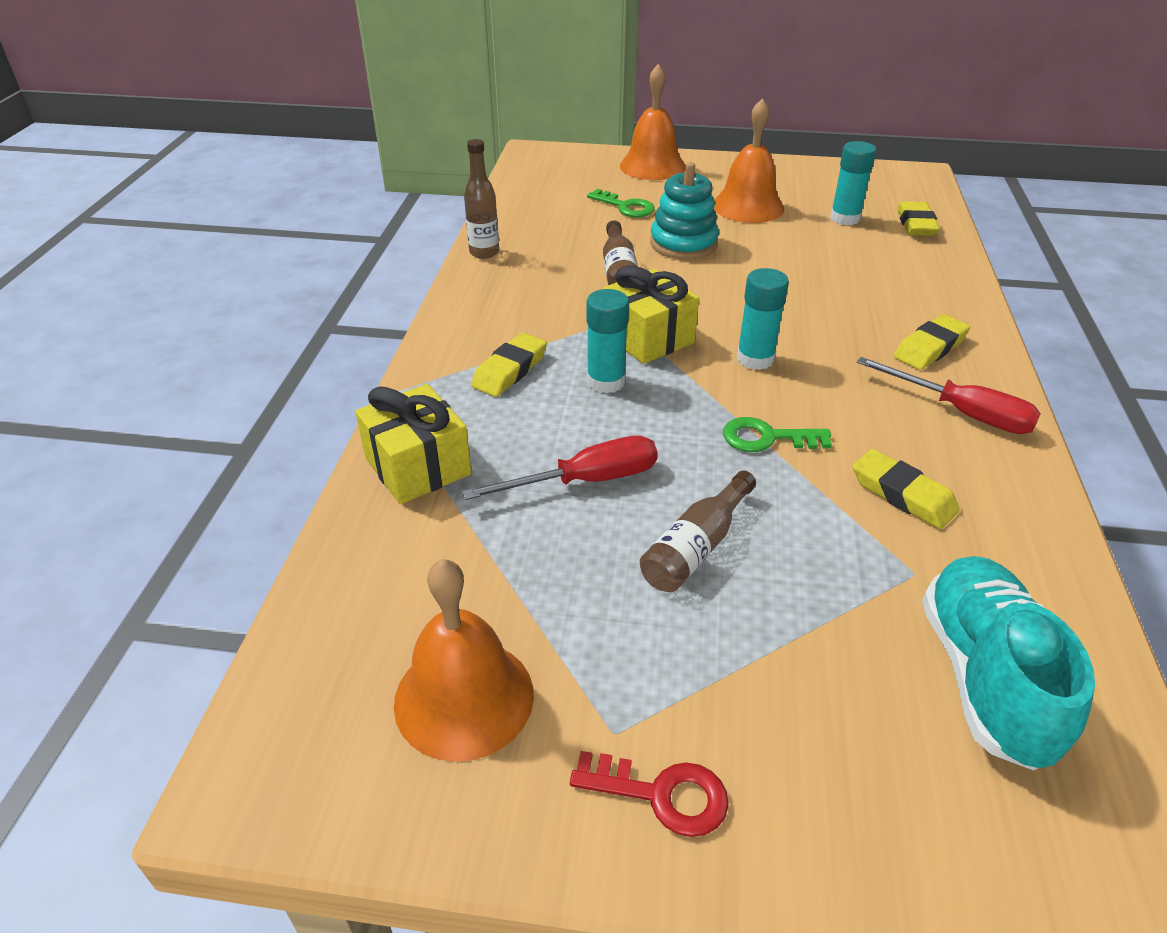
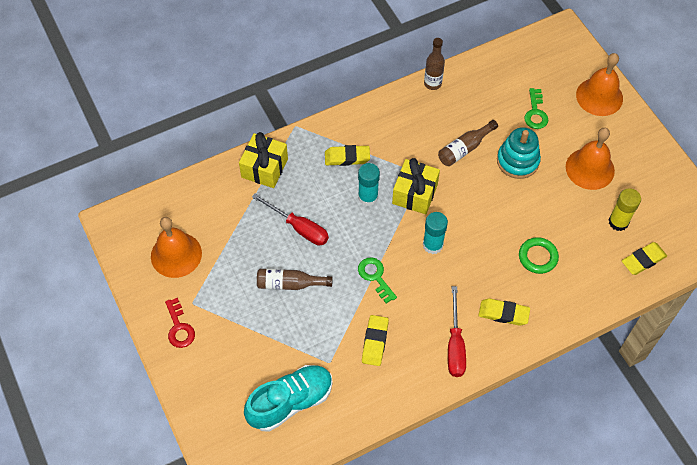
camera: 55 degrees right, 20 degrees up
(845, 218) = (618, 222): turquoise glue stick -> yellow glue stick
(852, 287) = (538, 257): none -> green ring

